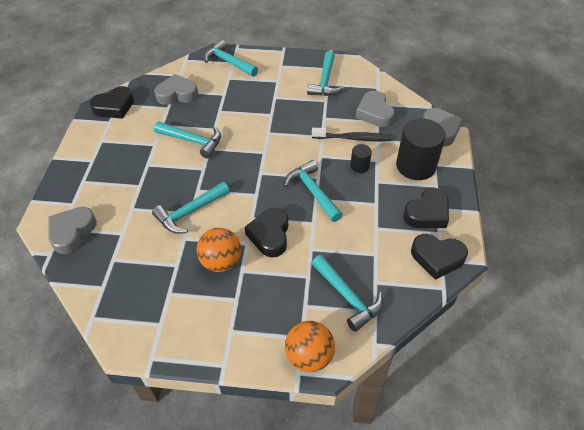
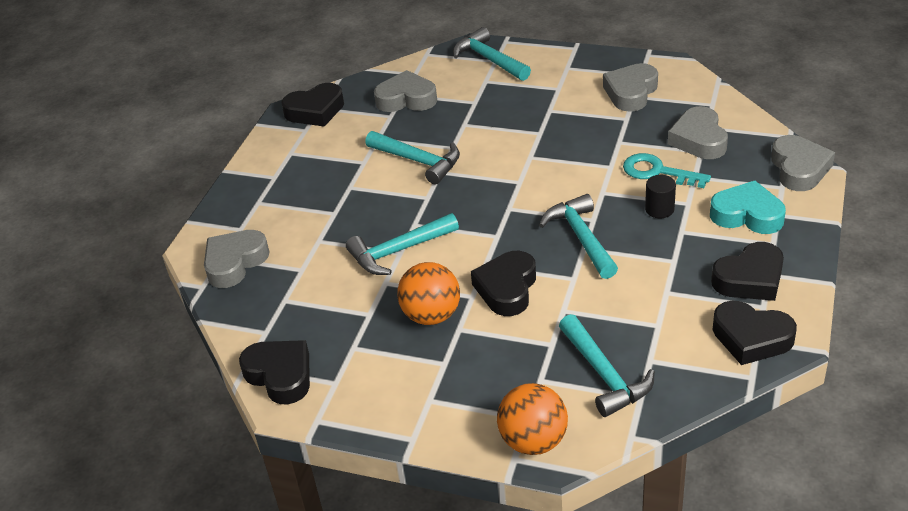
camera: 15 degrees right, 10 degrees down
(118, 323) = (280, 375): none -> black heart
(325, 81) = (631, 92): turquoise hammer -> grey heart
(353, 138) = (658, 172): black toothbrush -> turquoise key
(415, 166) = (747, 215): black cylinder -> turquoise heart

